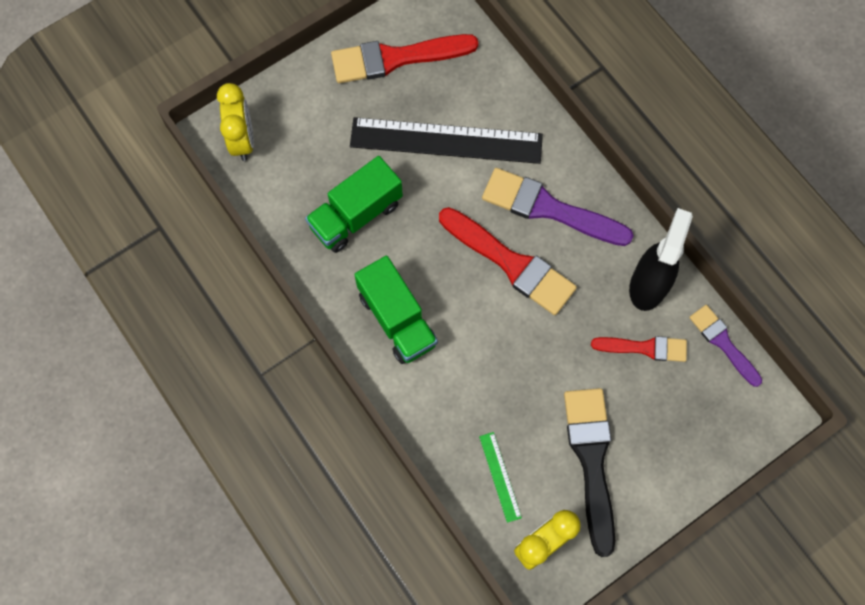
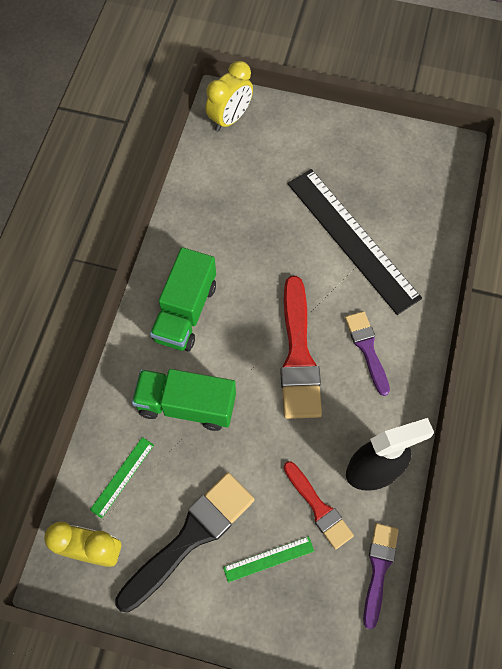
camera: 50 degrees right, 5 degrees down
(356, 215) = (240, 226): green truck -> green truck (186, 405)
(396, 58) = (382, 161): red brush -> none
(549, 208) = (367, 349): purple brush -> purple brush, size x0.59
(654, 415) = (268, 559): none -> green ruler

